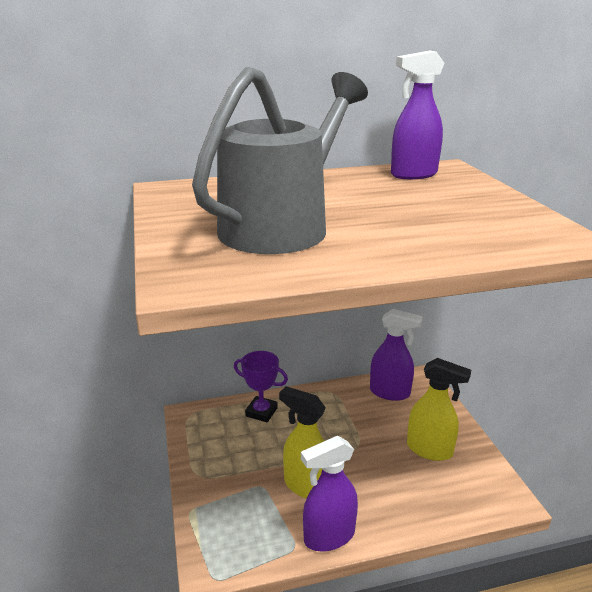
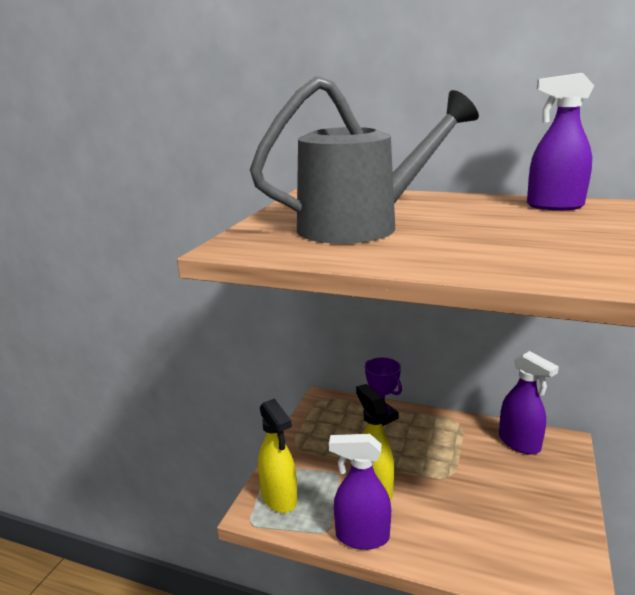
camera: 35 degrees right, 5 degrees down
(430, 450) = (521, 509): yellow spray bottle -> yellow spray bottle (279, 498)

